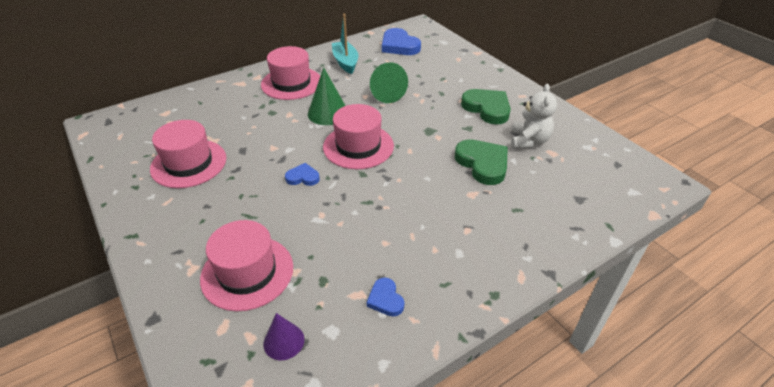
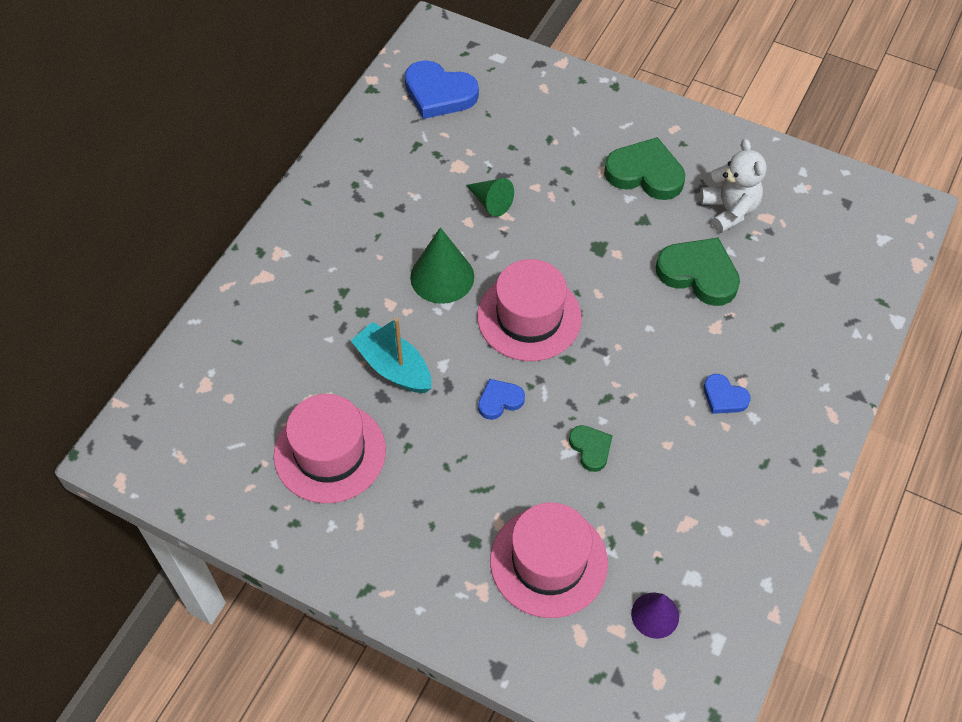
camera: 30 degrees left, 15 degrees up
(291, 83) = (341, 243): pink hat -> none
(333, 223) = (590, 448): none -> green heart
(345, 62) = (386, 164): turquoise boat -> turquoise boat (393, 367)
(385, 92) = (491, 202): green cone -> green cone, size x0.63
(385, 299) = (719, 514): blue heart -> blue heart (724, 397)

